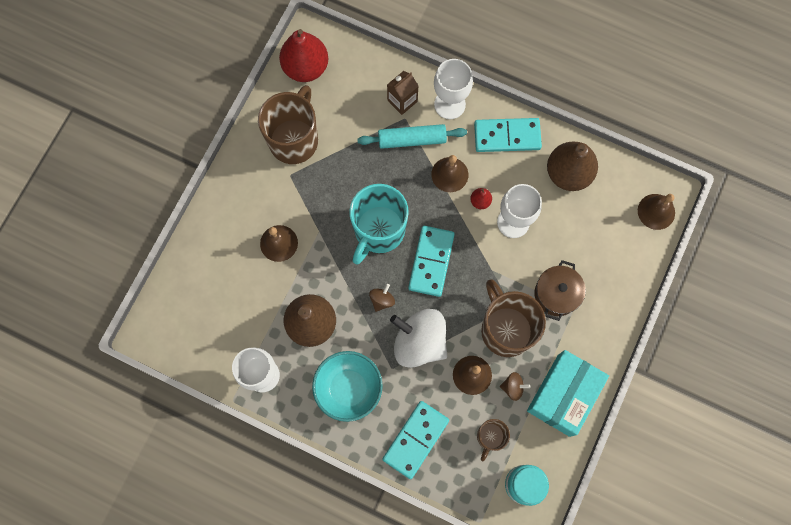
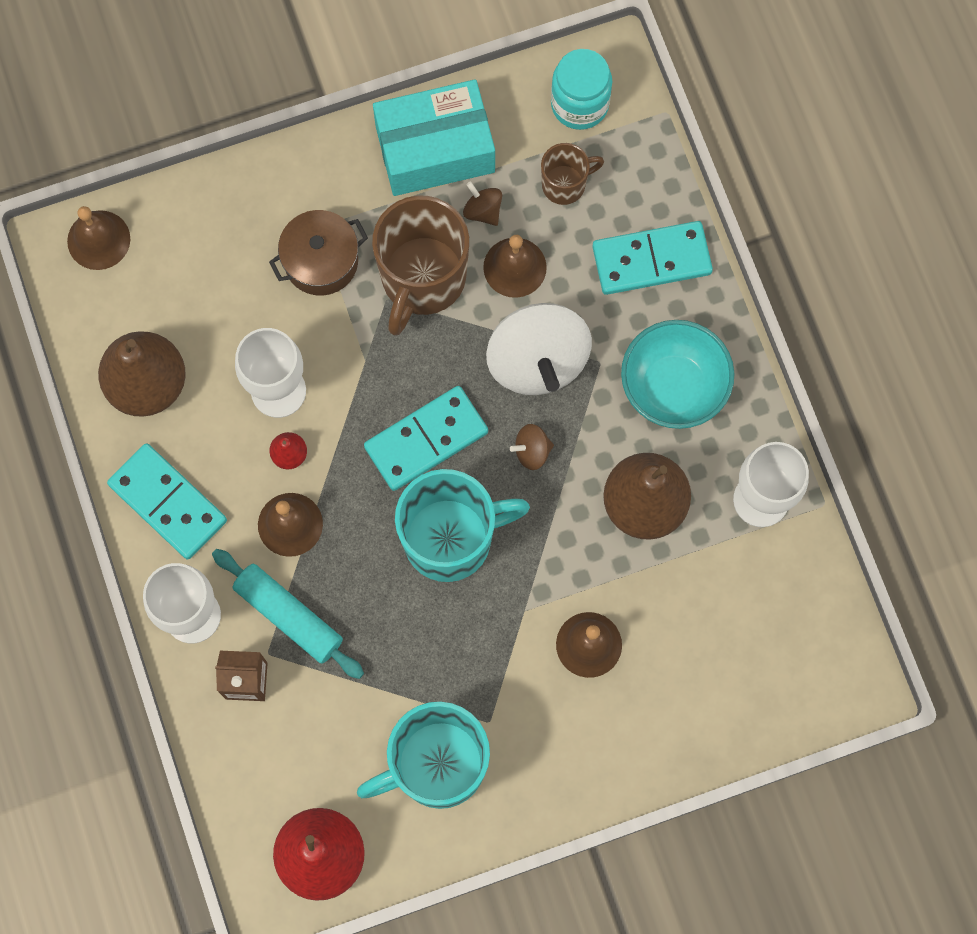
camera: 135 degrees left, 0 degrees up
(294, 140) = (437, 765): brown mug -> turquoise mug

